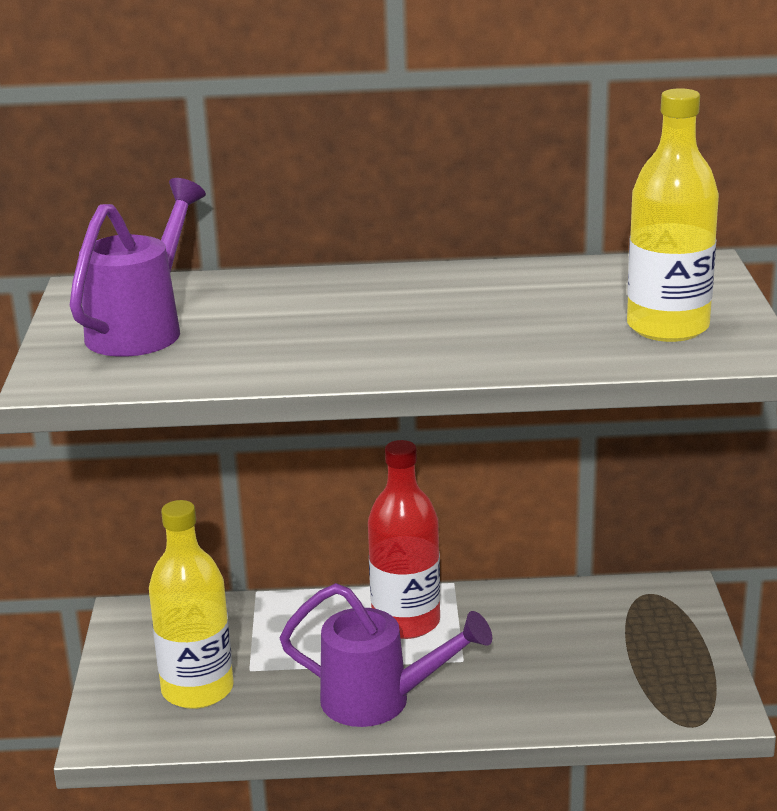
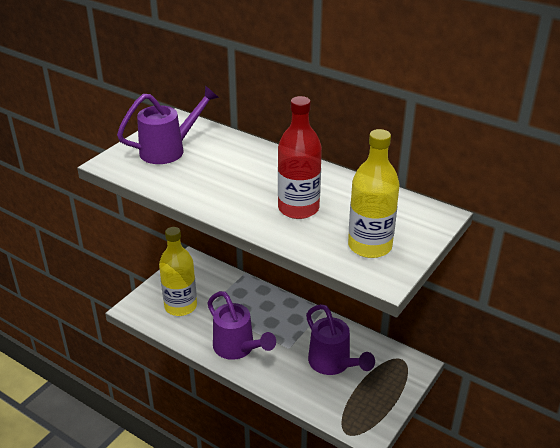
camera: 35 degrees right, 10 degrees up
(406, 622) = (285, 318): red bottle -> red bottle (298, 208)
(559, 647) = (333, 364): none -> purple watering can

